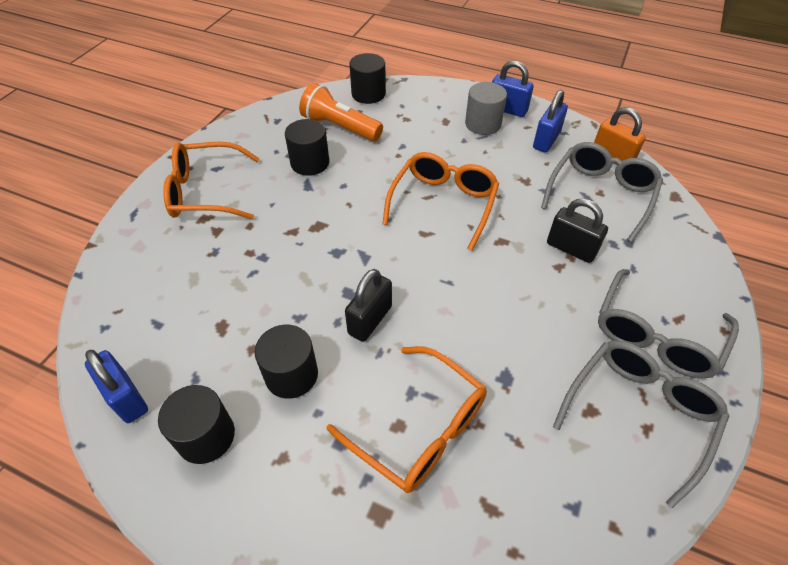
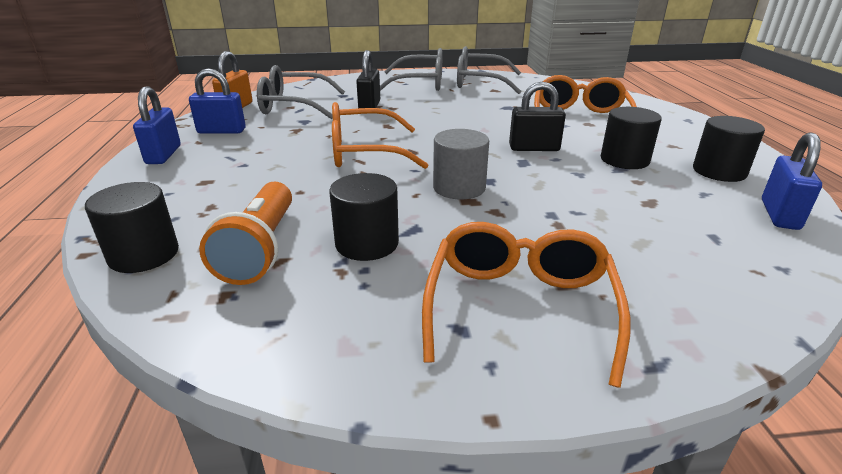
camera: 120 degrees left, 20 degrees down
(206, 192) = (520, 308): orange glasses -> orange glasses turned 135 degrees counterclockwise
(483, 124) = (203, 161): grey cylinder -> grey cylinder (459, 187)

